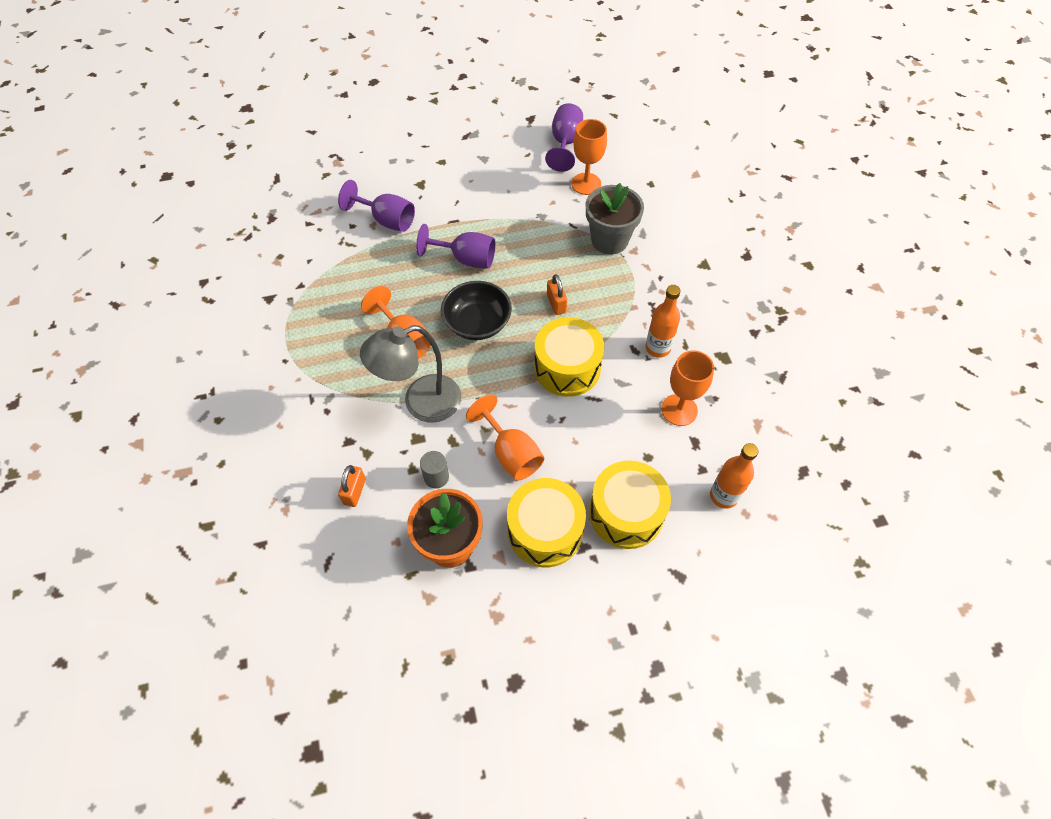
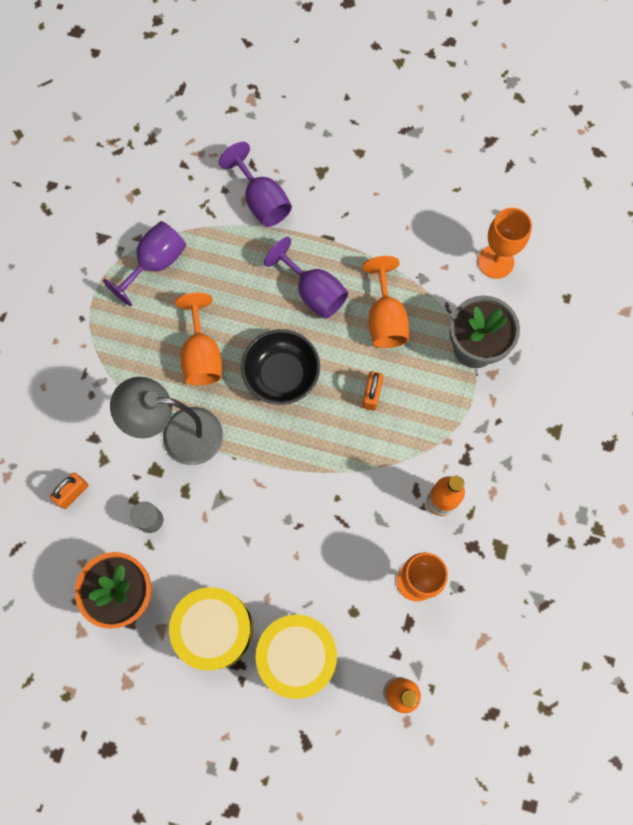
camera: 30 degrees right, 15 degrees up
(511, 453) = (230, 534): orange goblet -> orange goblet (385, 319)
(565, 143) = (507, 195): purple goblet -> purple goblet (155, 263)
(567, 368) = (337, 474): yellow drum -> none

